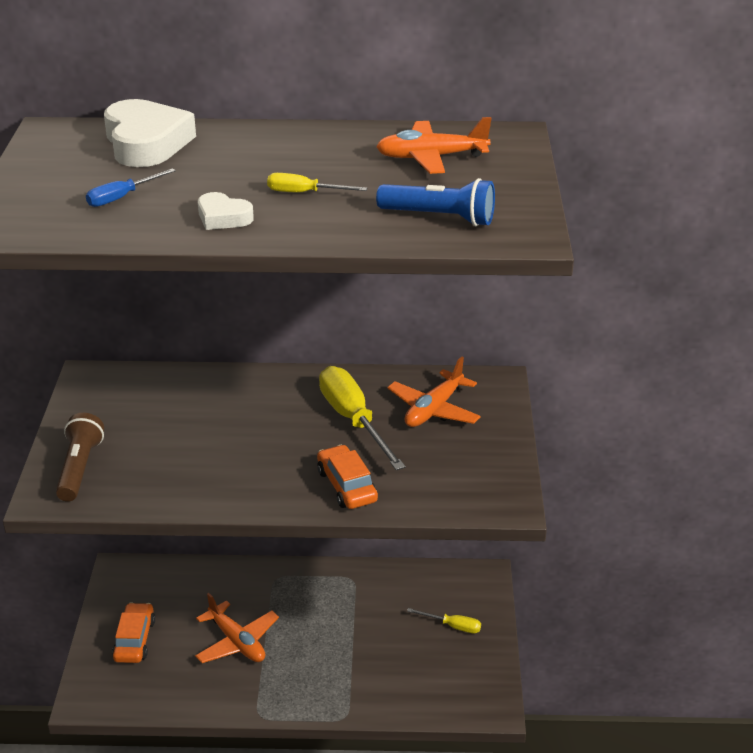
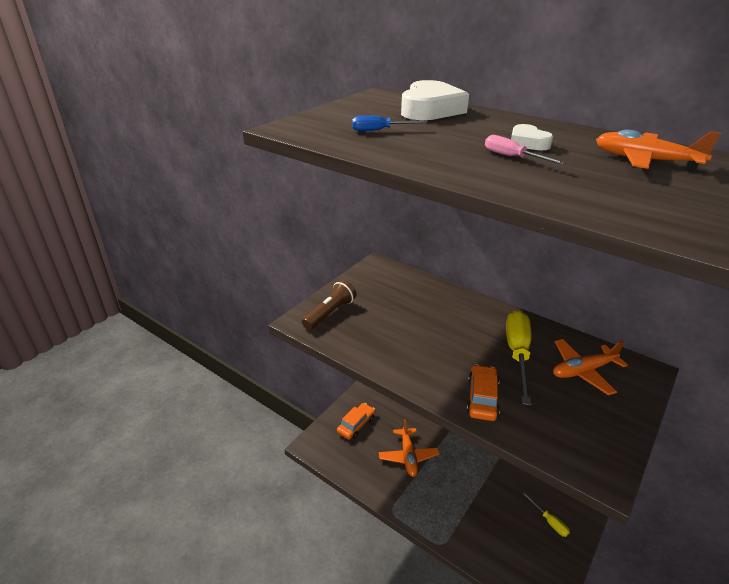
camera: 35 degrees right, 0 degrees up
(223, 217) = (434, 156): white heart -> white heart (527, 143)
(305, 193) = (512, 157): yellow screwdriver -> pink screwdriver
(440, 218) = (621, 201): blue flashlight -> none

